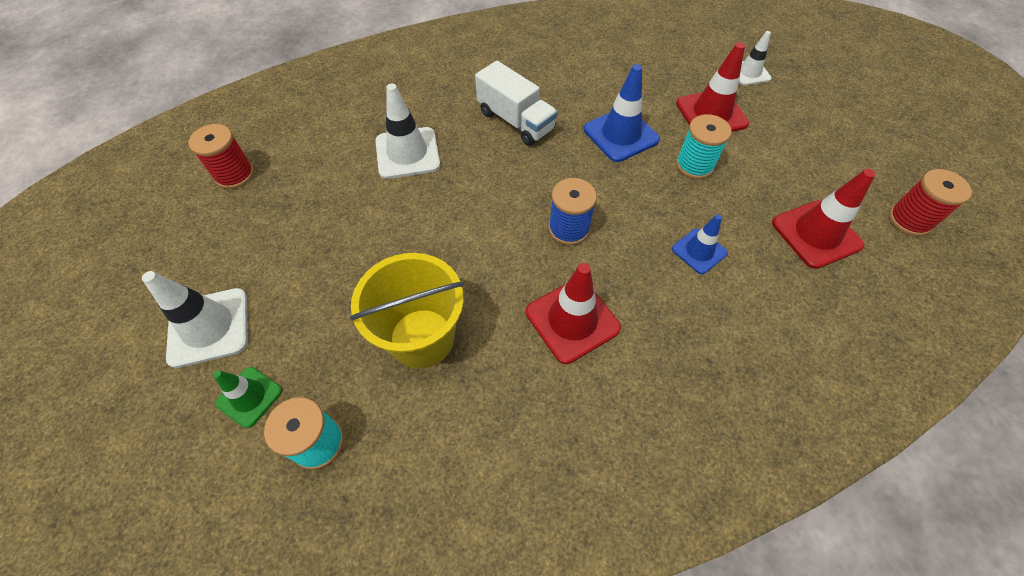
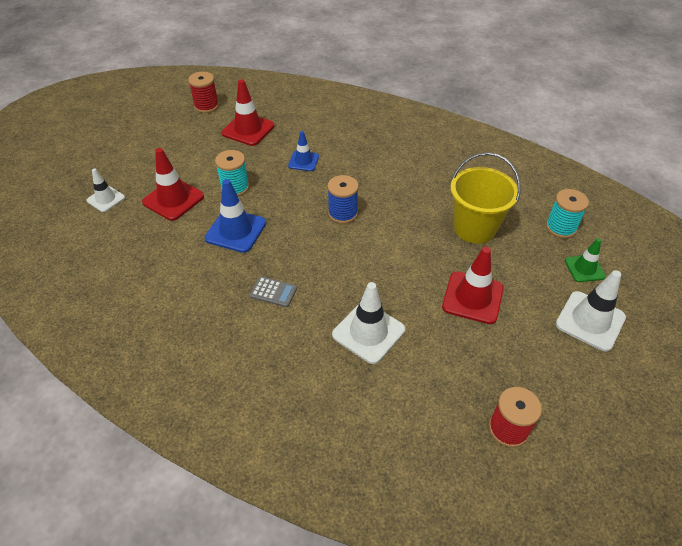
camera: 130 degrees left, 10 degrees down
(515, 121) = (273, 292): white truck -> grey calculator
(572, 320) = (397, 183): red traffic cone -> red traffic cone (472, 297)

